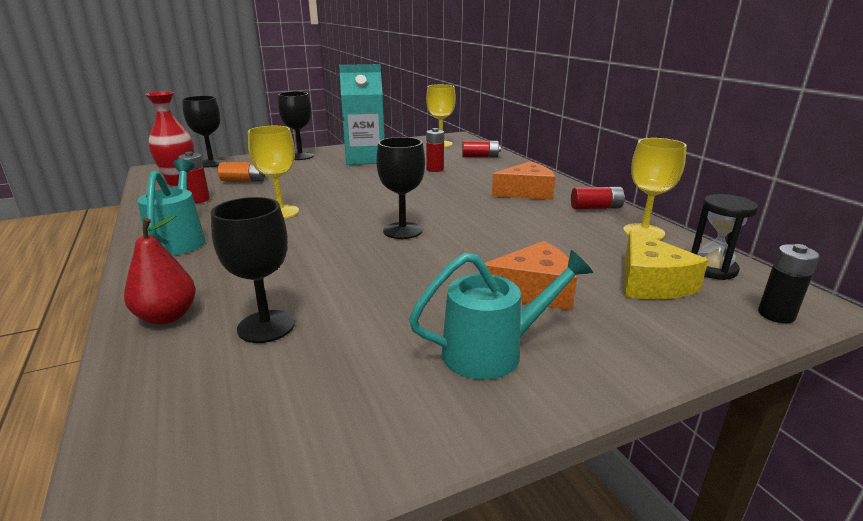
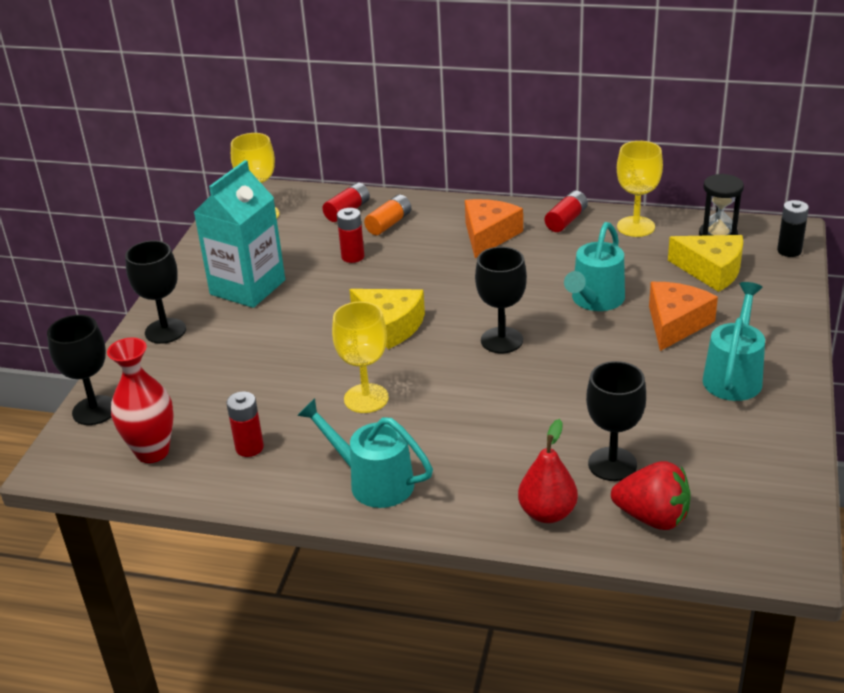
camera: 50 degrees left, 10 degrees up
(183, 378) = (652, 517): none -> red strawberry
(243, 180) = (215, 399): orange battery -> orange battery (389, 224)
(374, 196) = (391, 326): none -> yellow cheese
(508, 247) = (595, 301): none -> turquoise watering can

